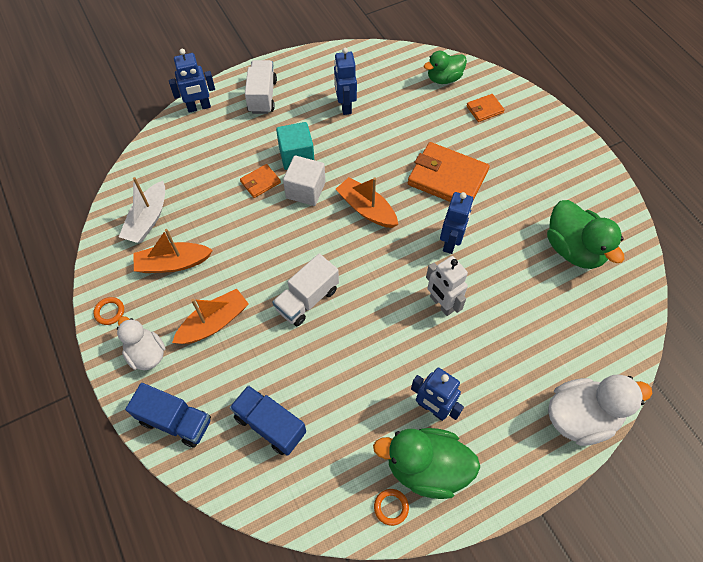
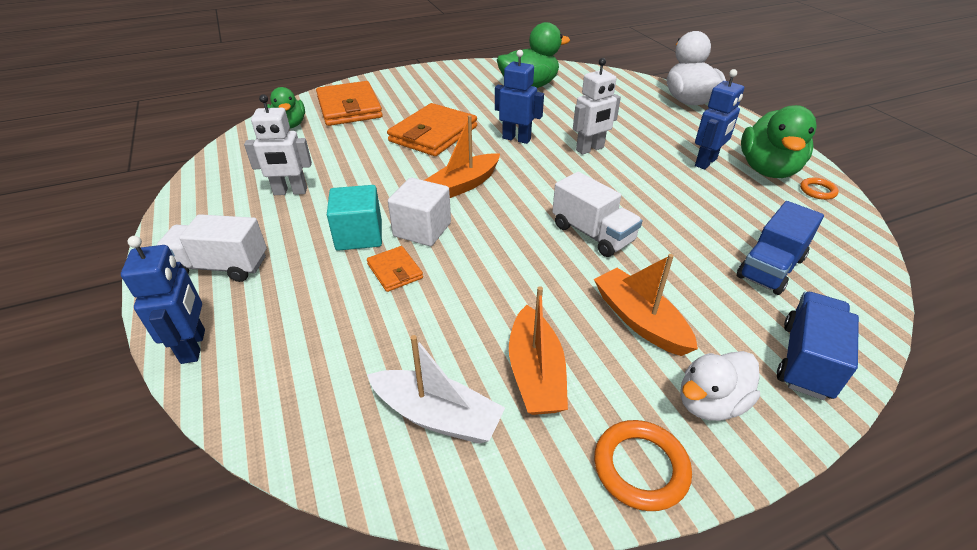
camera: 85 degrees left, 20 degrees down
(109, 312) = (640, 467): orange ring -> orange ring, size x1.63
(345, 106) = (290, 192): blue robot -> white robot
(484, 109) = (349, 108): orange wallet -> orange wallet, size x2.06

